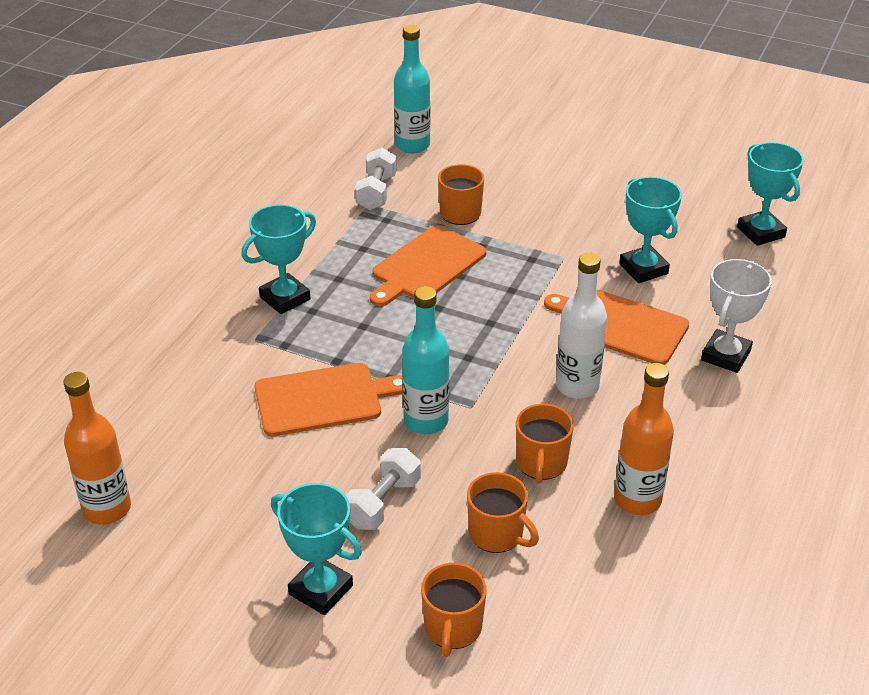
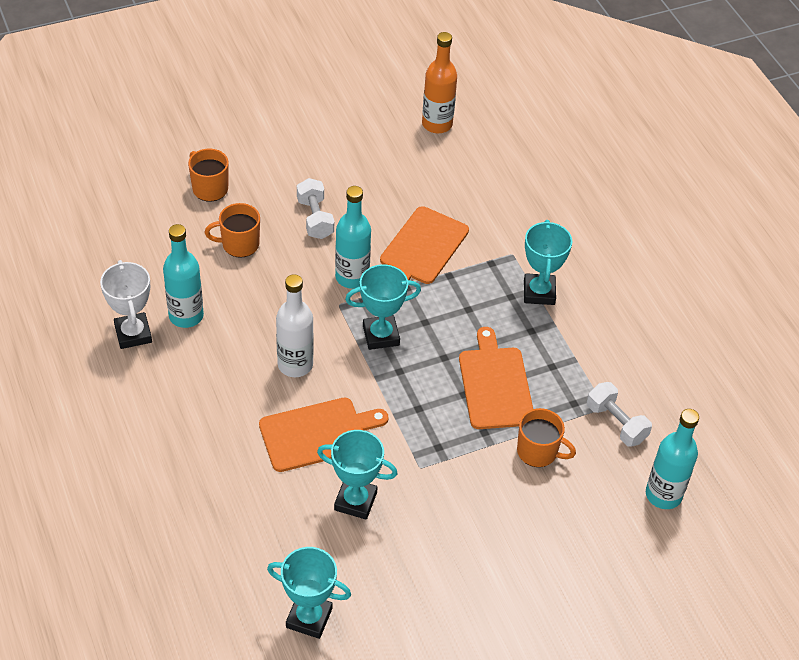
camera: 130 degrees right, 10 degrees up
(320, 590) = (290, 162): turquoise trophy -> turquoise trophy (381, 335)
(541, 463) = (260, 299): orange mug -> none
(637, 500) = (186, 316): orange bottle -> turquoise bottle
(726, 355) = (227, 462): white trophy -> white trophy (133, 334)

